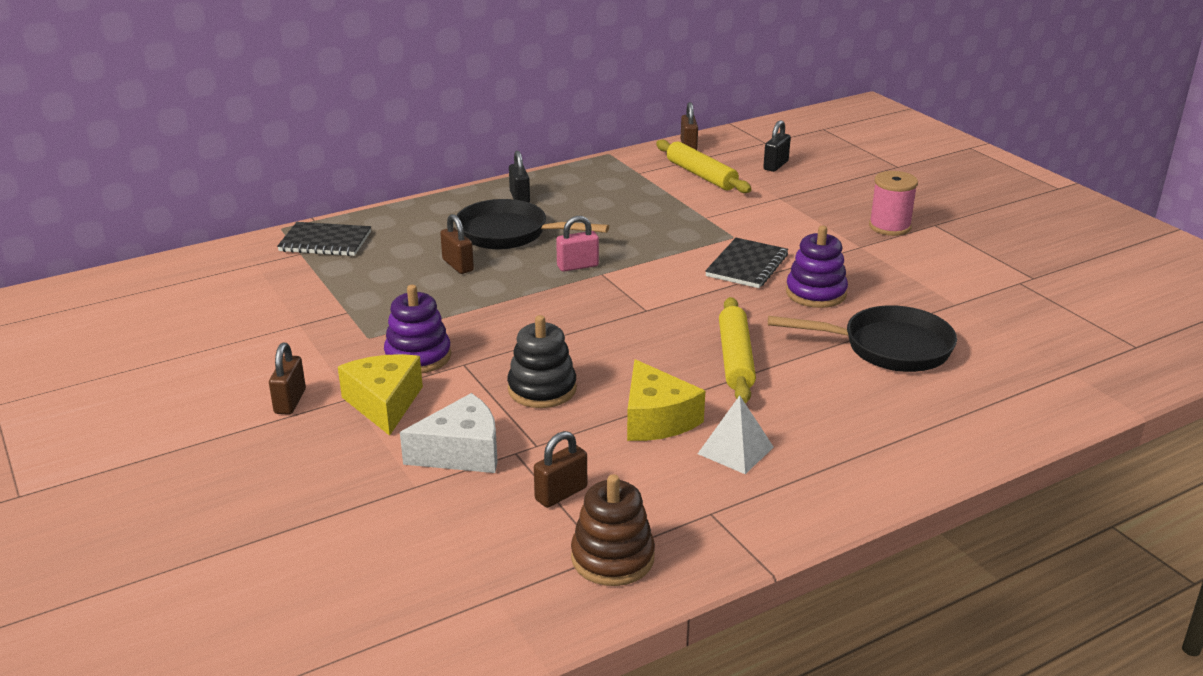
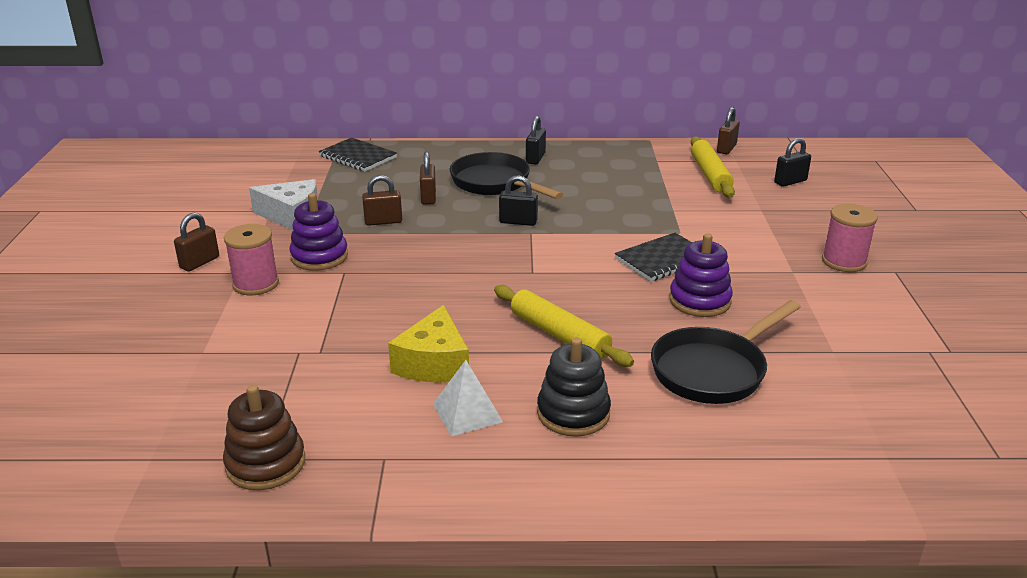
camera: 30 degrees right, 0 degrees up
(384, 403) = (256, 284): yellow cheese -> pink spool
(461, 452) = (262, 338): white cheese -> white cheese (292, 216)
(542, 389) = (376, 309): black stacking toy -> black stacking toy (573, 413)
(561, 494) = (291, 396): brown padlock -> brown padlock (383, 221)
(577, 266) = (518, 222): pink padlock -> black padlock
(735, 359) = (559, 335): yellow rolling pin -> yellow rolling pin turned 75 degrees counterclockwise
(888, 348) = (713, 370): black pan -> black pan turned 105 degrees clockwise

